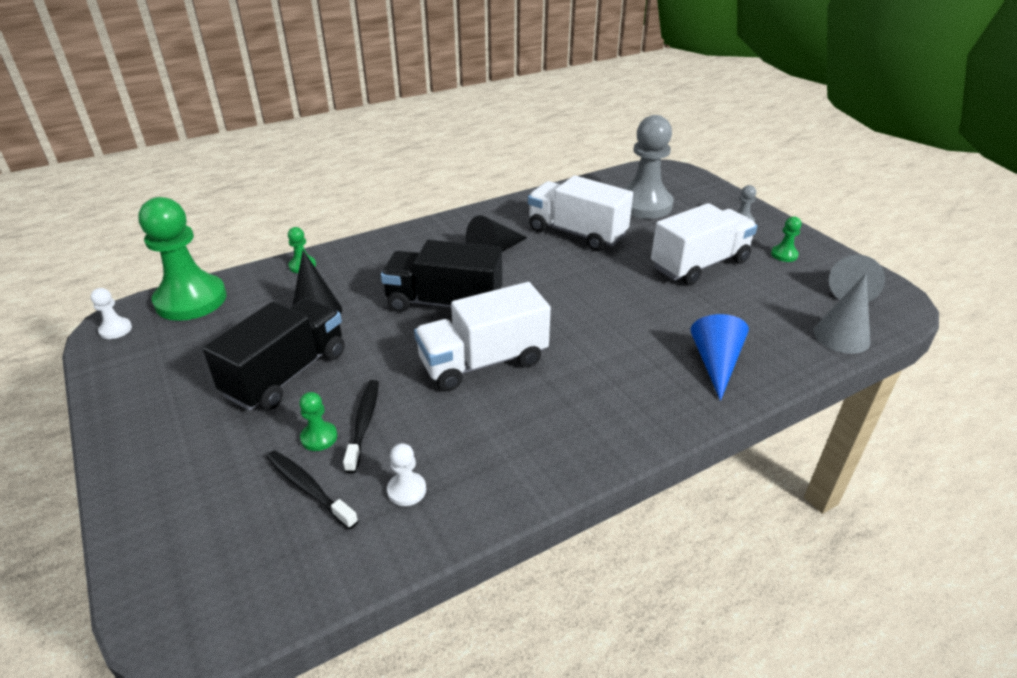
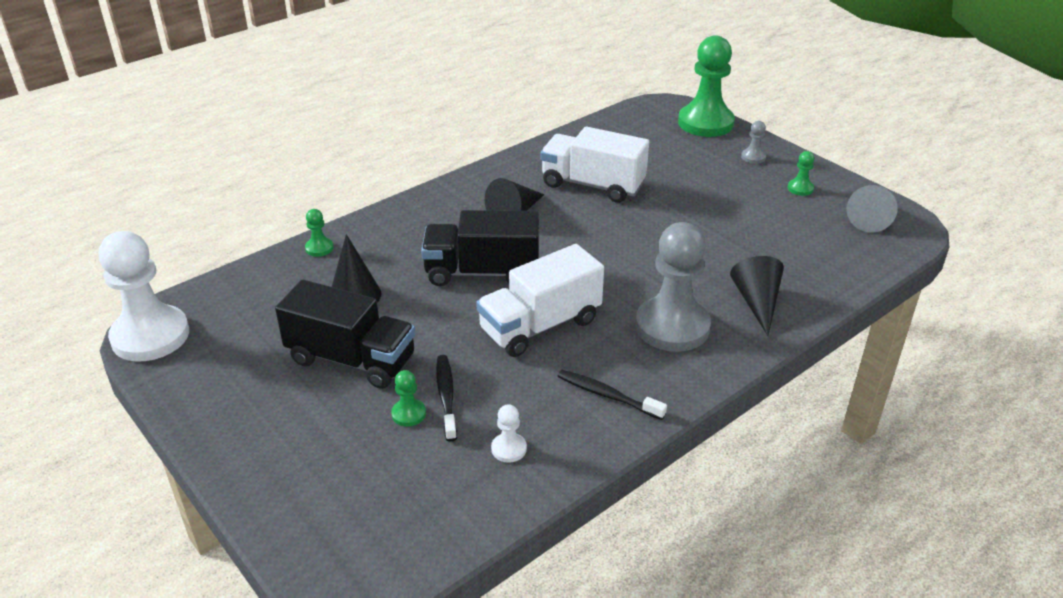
camera: 10 degrees left, 0 degrees up
(115, 329) = (150, 336): white pawn -> white pawn, size x2.40
(191, 300) = (216, 297): green pawn -> green pawn (705, 123)
(286, 374) = (351, 359): black truck -> black truck turned 90 degrees clockwise
(309, 488) = (418, 459): black toothbrush -> black toothbrush (607, 395)
(644, 205) = (653, 147): grey pawn -> grey pawn (672, 327)
(699, 264) = (722, 207): white truck -> none
(715, 363) = (757, 302): blue cone -> black cone
(841, 336) = (865, 264): grey cone -> none

